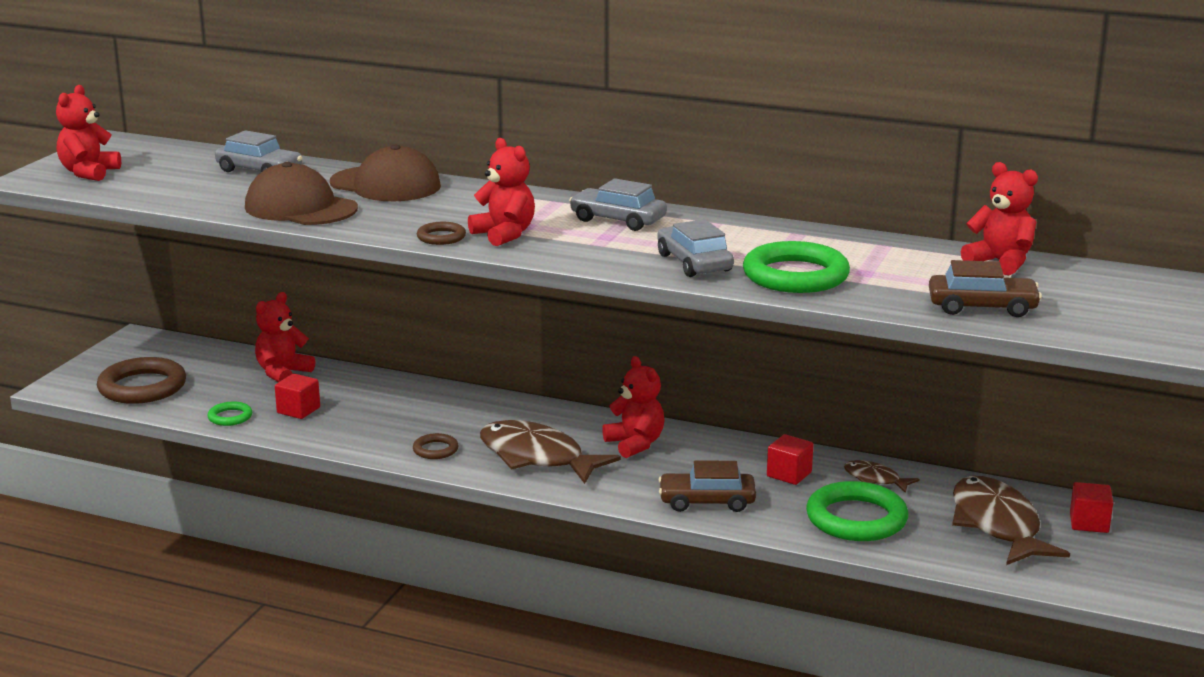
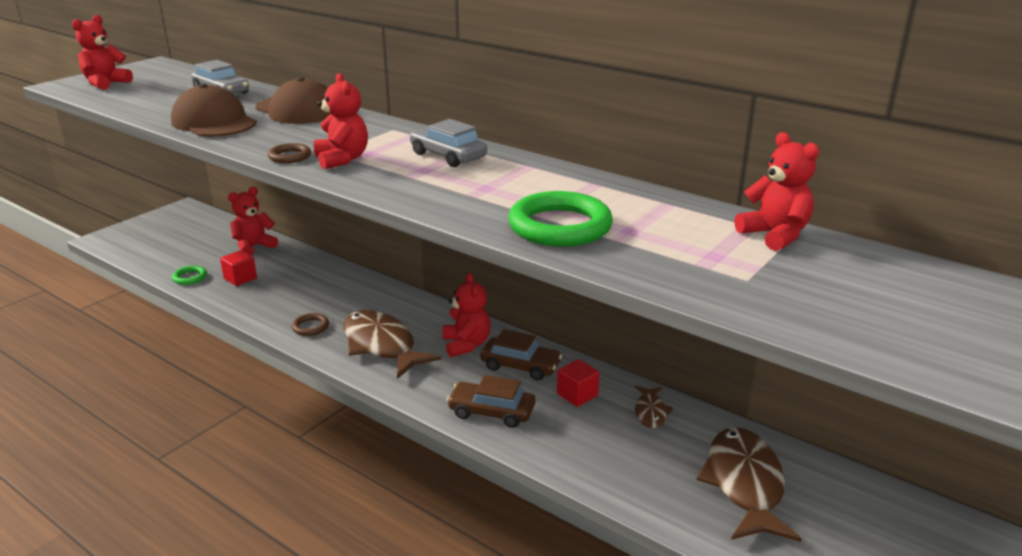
camera: 15 degrees right, 5 degrees up
(142, 387) = (153, 246): brown ring -> none
(694, 263) = (477, 203): grey car -> none
(856, 519) = (613, 453): green ring -> none
(875, 479) = (650, 412): brown fish -> brown fish turned 135 degrees counterclockwise
(982, 307) = (726, 285): brown car -> brown car (520, 366)
(1089, 523) = (838, 498): red cube -> none

